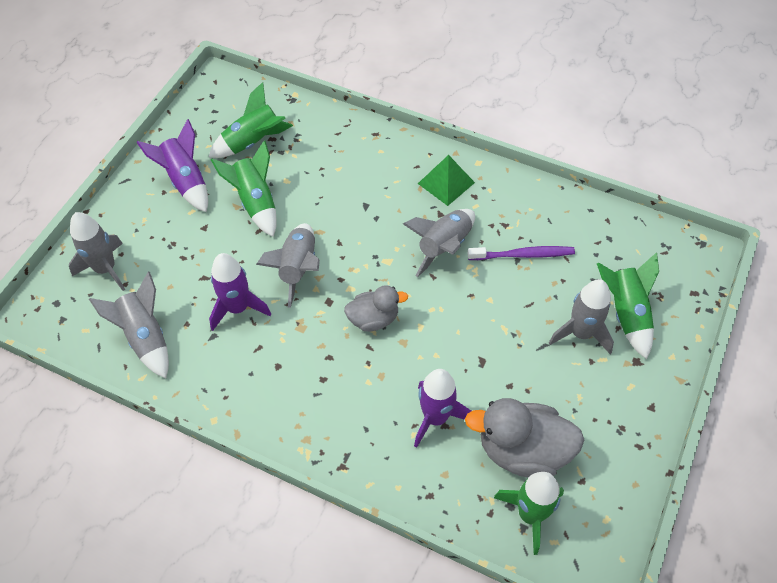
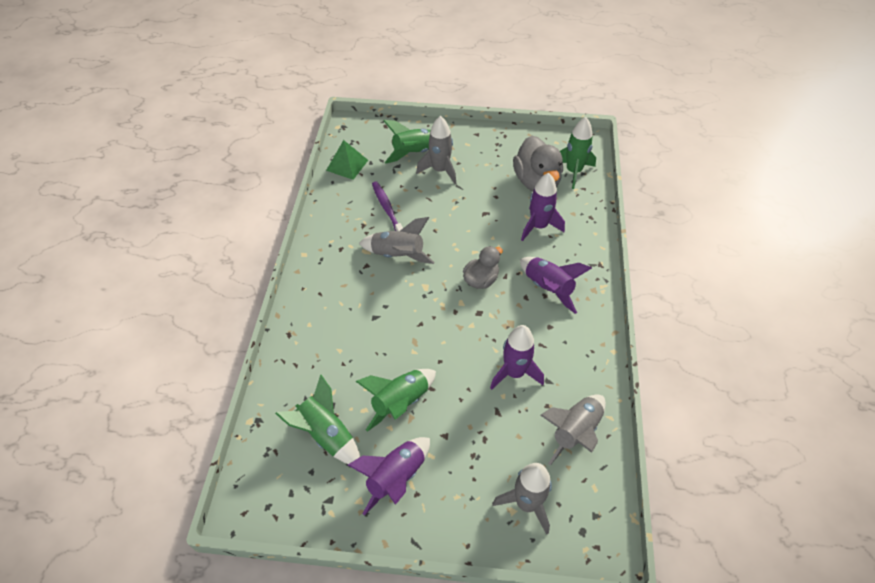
camera: 110 degrees left, 5 degrees down
(298, 268) = (457, 344): grey rocket -> none
(331, 386) = (548, 288): none -> purple rocket
(373, 319) = (481, 280): grey duck -> grey duck turned 75 degrees clockwise
(446, 183) = (332, 269): green pyramid -> green pyramid (347, 165)

